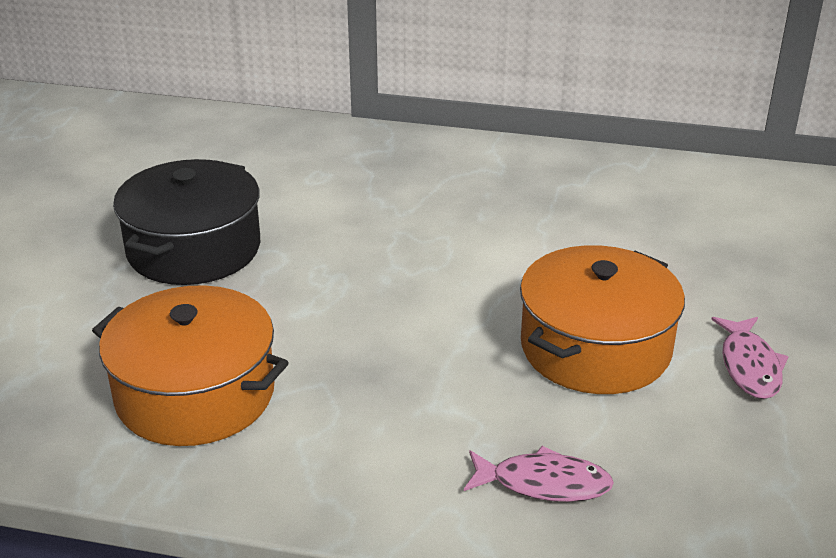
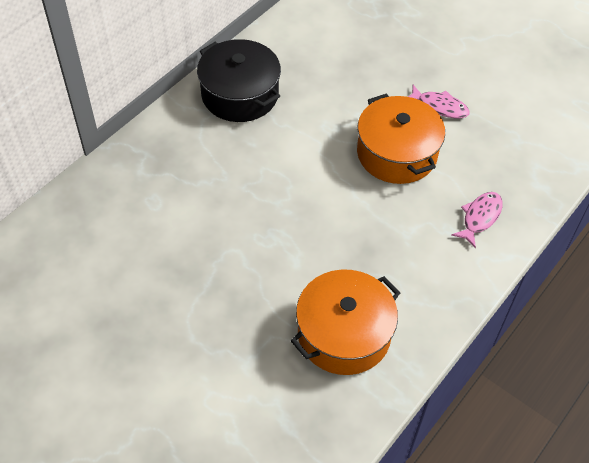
camera: 65 degrees left, 20 degrees up
(194, 249) = (196, 293): black pot -> black pot (240, 94)

